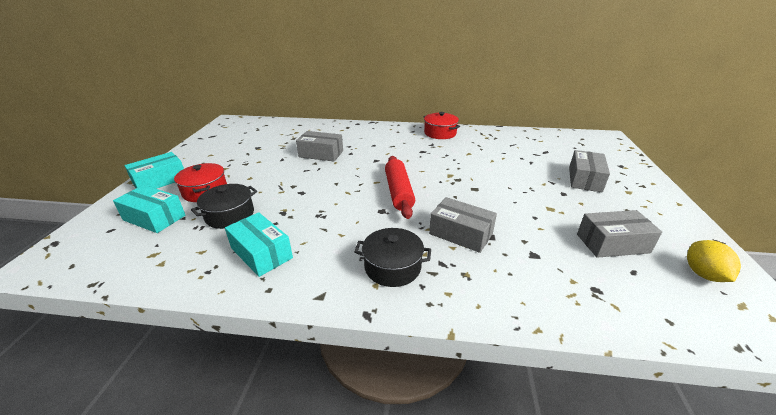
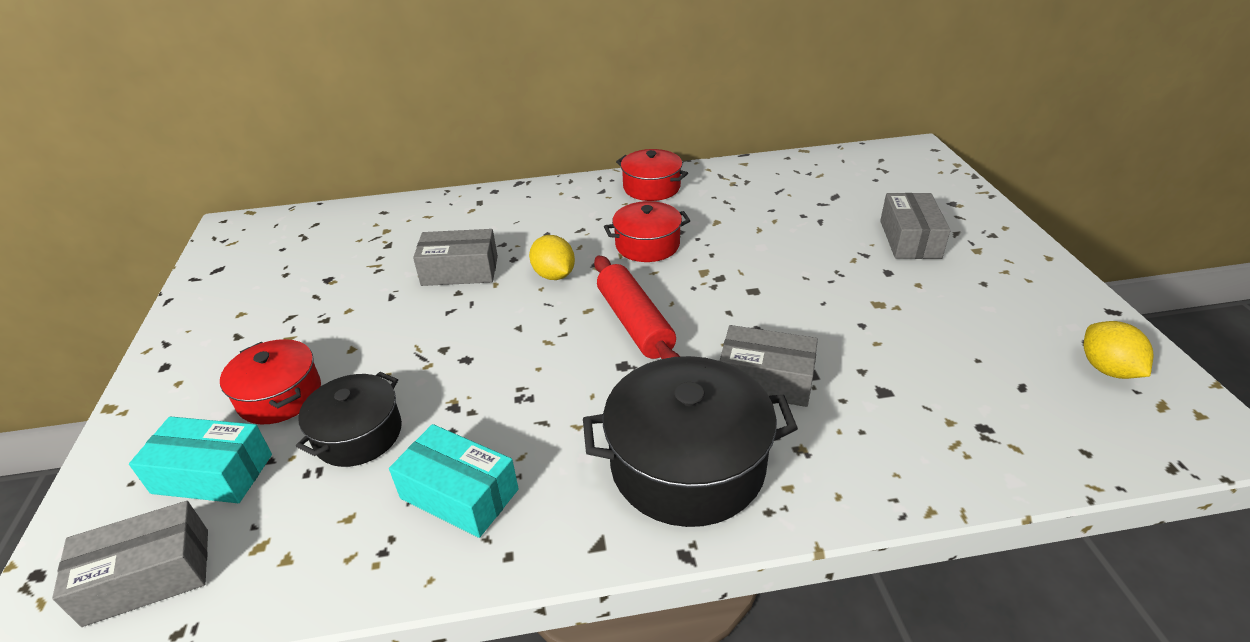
camera: 15 degrees left, 5 degrees up
(160, 181) = (171, 393): turquoise box -> none
(367, 163) = (554, 275): none -> yellow lemon
(392, 267) = (687, 464): black pot -> black pot, size x1.67
(424, 158) = (647, 245): none -> red pot
(612, 243) = (982, 346): grey box -> grey box (148, 576)

